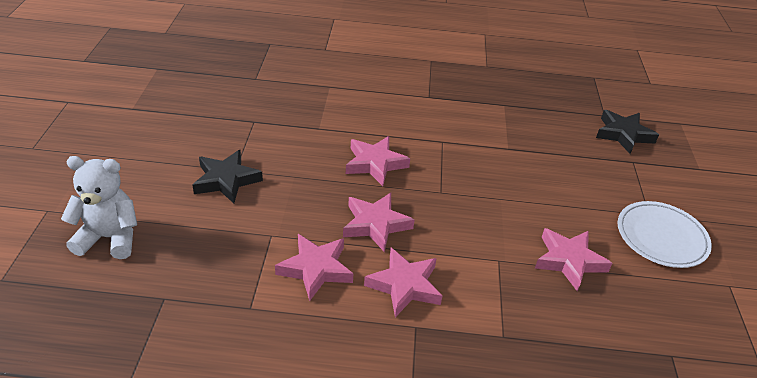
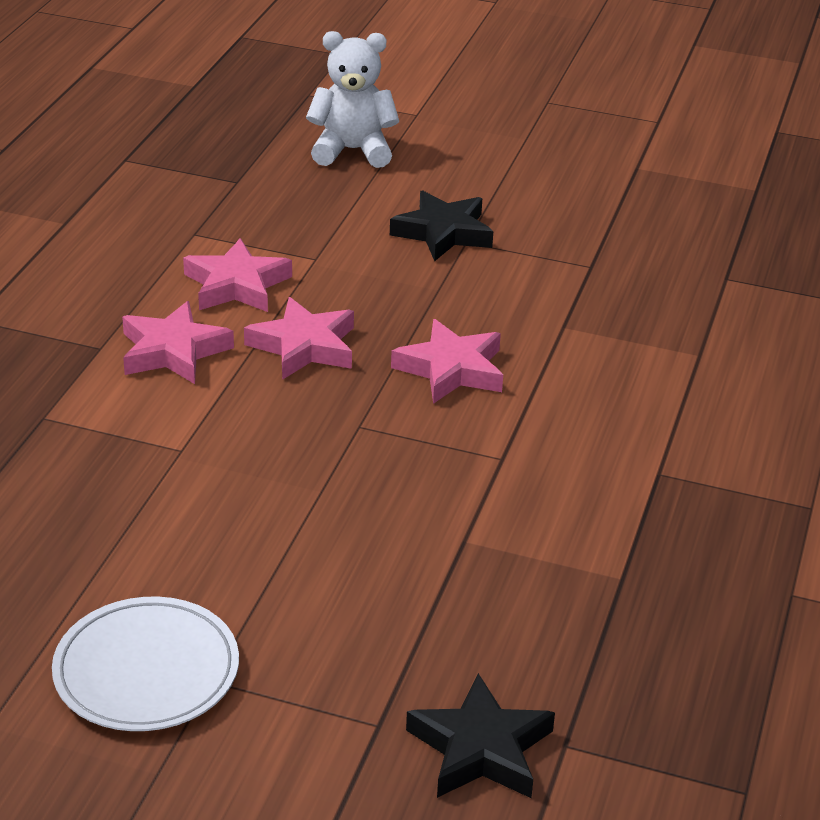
camera: 105 degrees right, 5 degrees down
(109, 238) = (352, 150): white teddy bear -> white teddy bear turned 105 degrees counterclockwise
(569, 261) = (144, 526): pink star -> none

